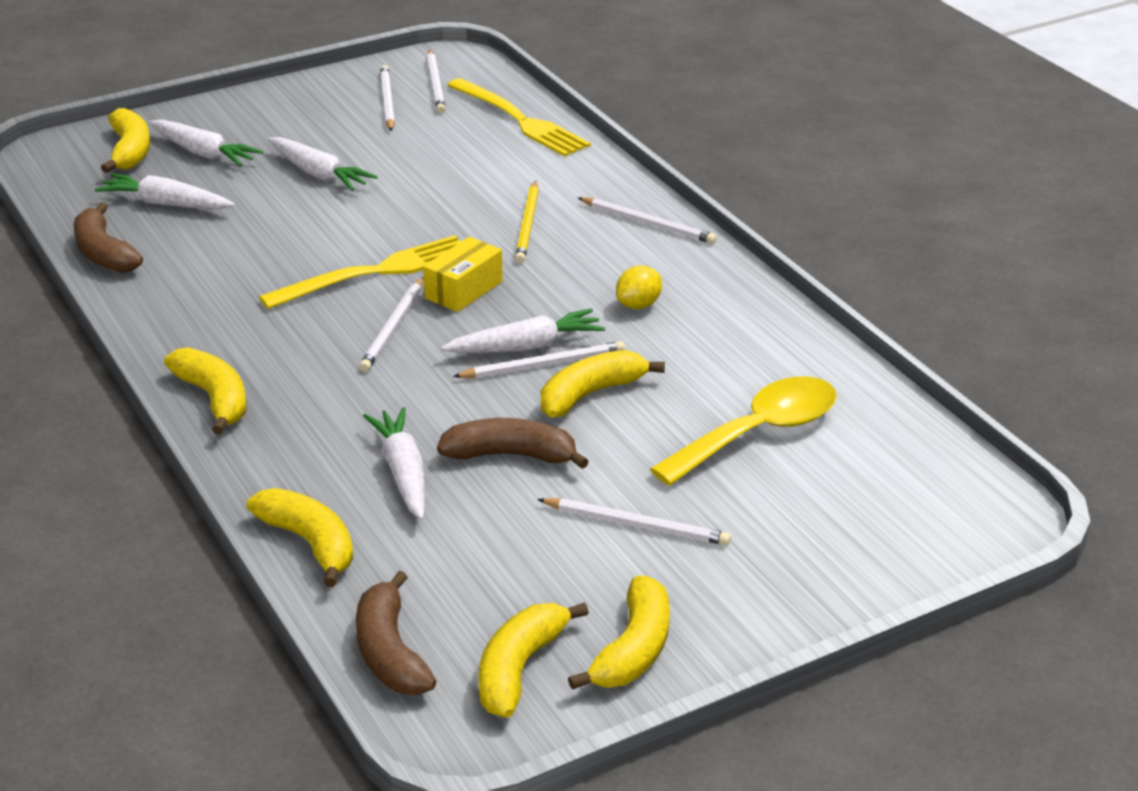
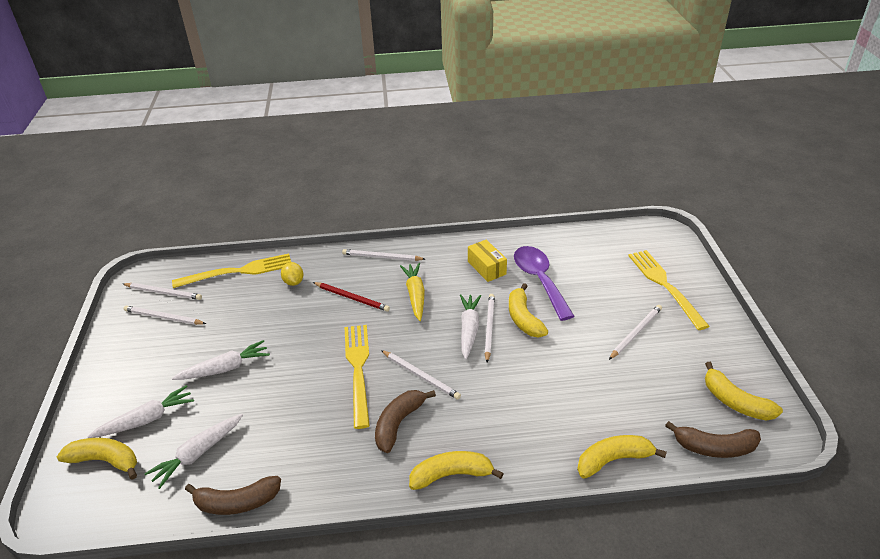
camera: 65 degrees left, 5 degrees up
(403, 472) = (562, 405): white carrot -> none
(463, 290) = (400, 338): yellow box -> yellow box (486, 268)
(511, 455) = (563, 360): brown banana -> brown banana (398, 423)
(527, 225) = (352, 298): yellow pencil -> red pencil
(575, 277) = (415, 295): none -> yellow carrot
(633, 650) = (727, 359): yellow banana -> none
(638, 305) = (454, 281): yellow lemon -> yellow lemon (293, 282)
(648, 223) = (381, 257): white pencil -> white pencil turned 135 degrees counterclockwise
(709, 391) = (539, 280): none -> purple spoon
(758, 433) = (579, 275): yellow spoon -> none
(811, 542) = (664, 285): none -> yellow fork

